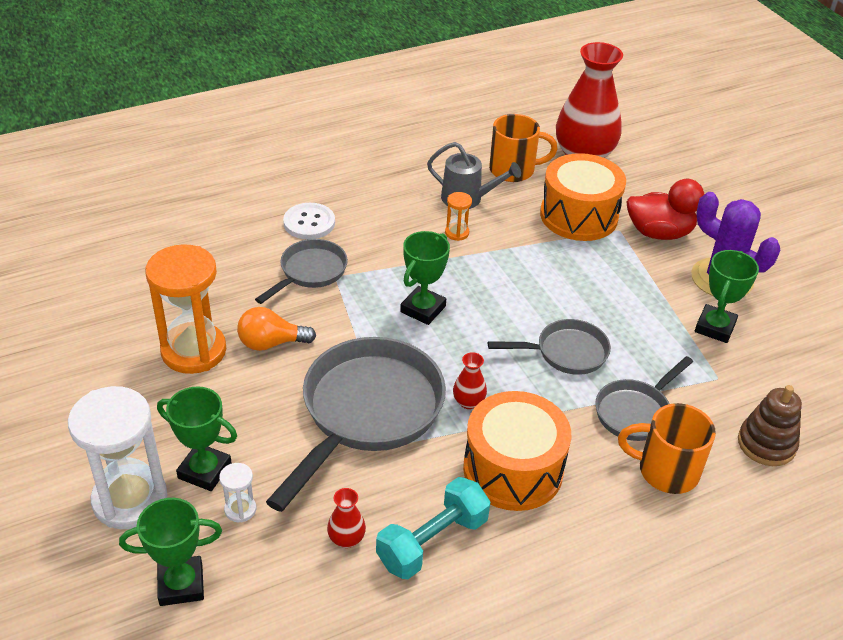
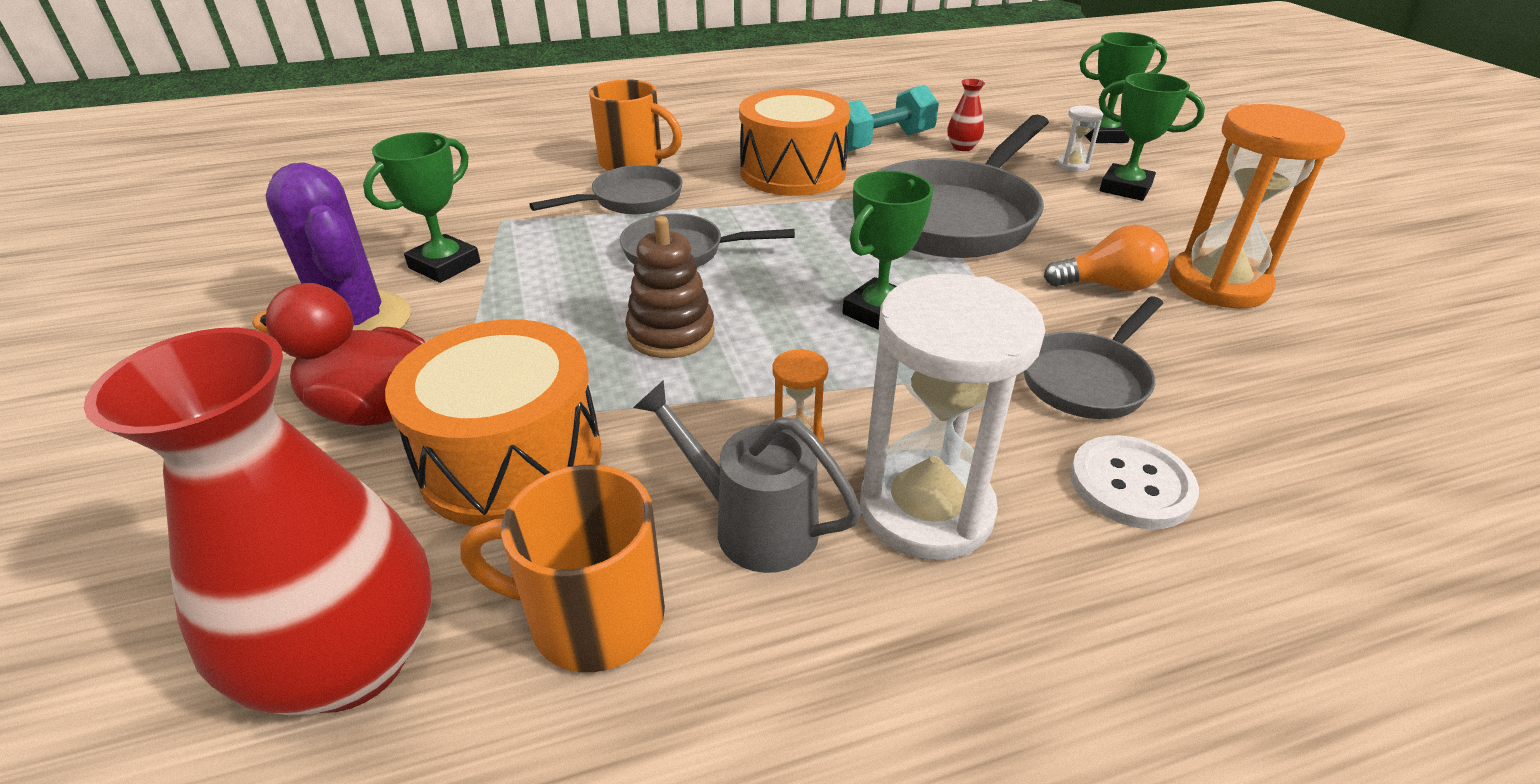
camera: 170 degrees left, 5 degrees down
(130, 499) = (1190, 176): white hourglass -> white hourglass (926, 509)
(468, 402) = (829, 218): red vase -> none
(766, 444) = (508, 173): brown stacking toy -> brown stacking toy (671, 333)

